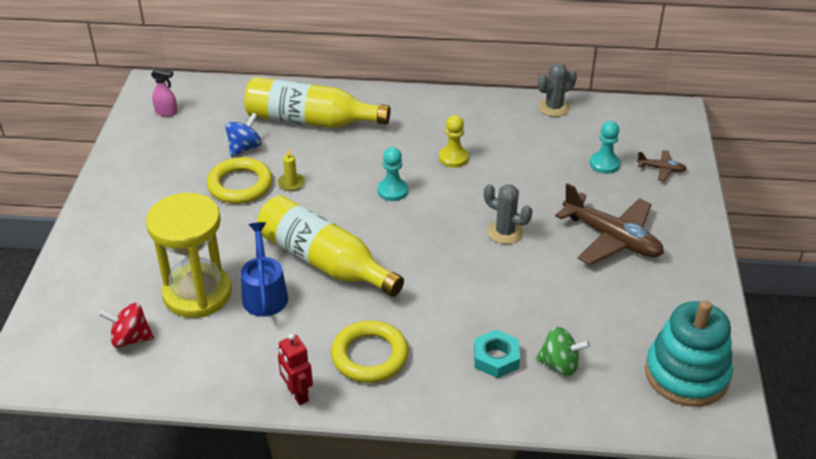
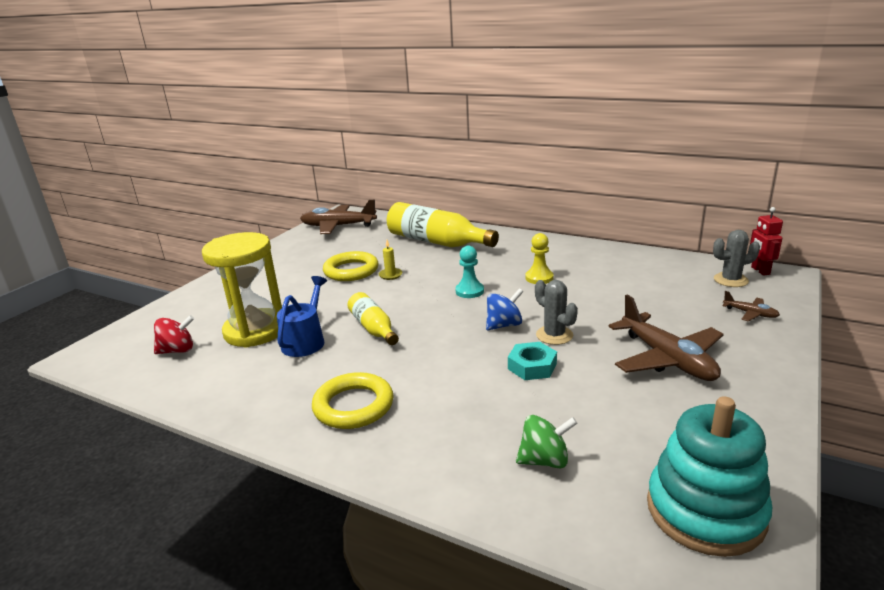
camera: 25 degrees right, 15 degrees down
(130, 338) = (177, 350): red spinning top -> red spinning top turned 135 degrees clockwise
(166, 112) = (338, 226): pink spray bottle -> brown plane
(245, 148) = (374, 251): blue spinning top -> blue spinning top (504, 325)
(297, 394) = (263, 422): red robot -> red robot (760, 271)
(324, 262) = (373, 328): yellow bottle -> yellow bottle, size x0.56
(496, 358) = (477, 437): turquoise nut -> turquoise nut (532, 366)
(554, 107) = (655, 258): grey cactus -> grey cactus (730, 280)
(560, 364) = (545, 460): green spinning top -> green spinning top turned 45 degrees counterclockwise
(604, 164) = (687, 301): turquoise pawn -> none

